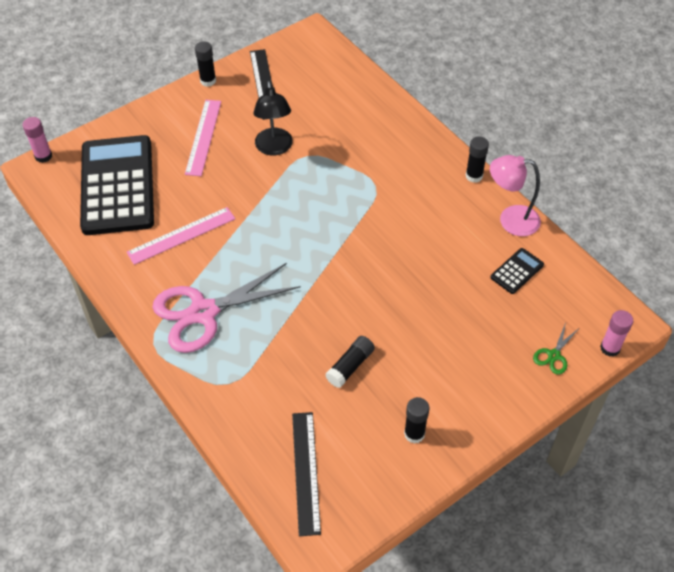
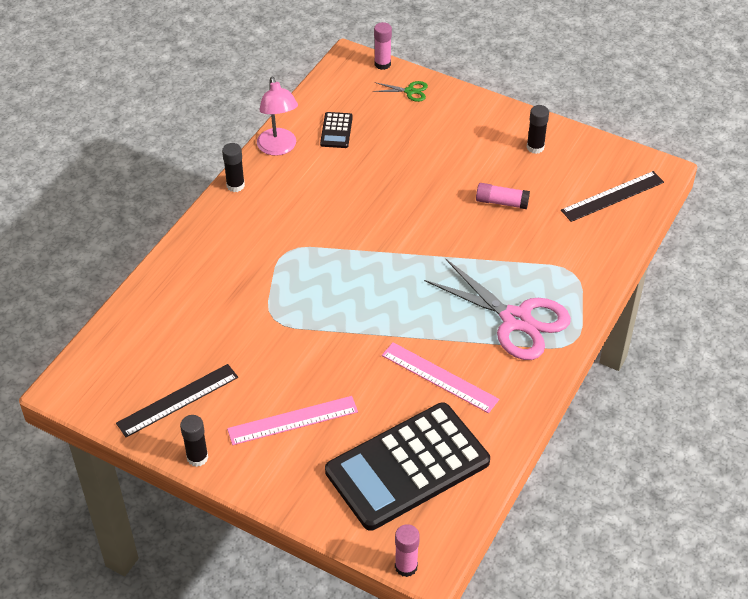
camera: 115 degrees left, 5 degrees down
(274, 148) = (277, 349): black lamp -> none
(350, 366) = (501, 202): black glue stick -> pink glue stick
(516, 271) = (336, 130): black calculator -> black calculator turned 105 degrees counterclockwise

